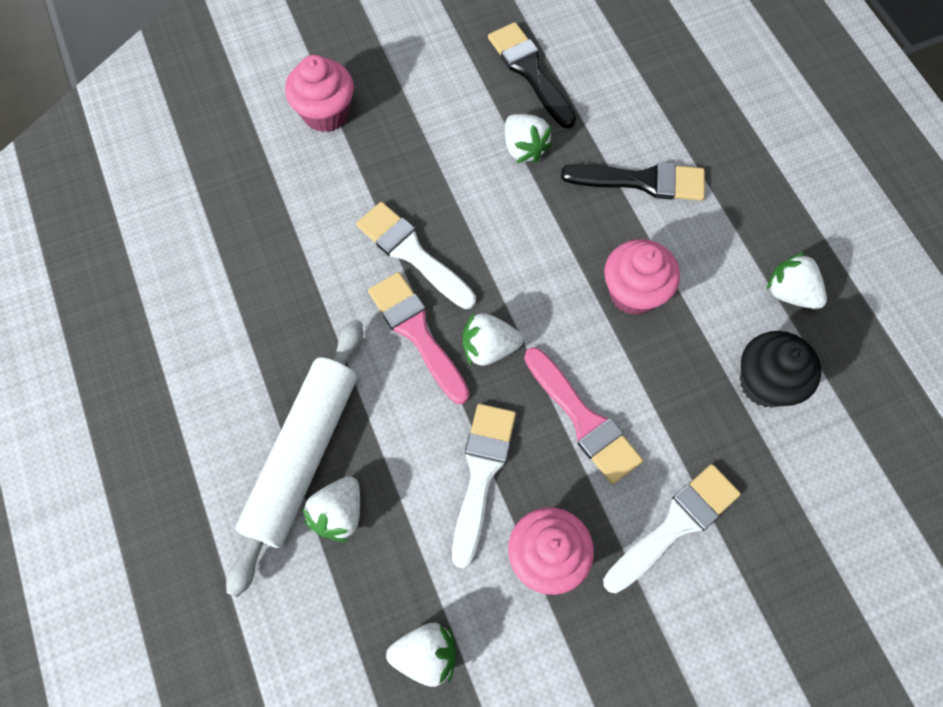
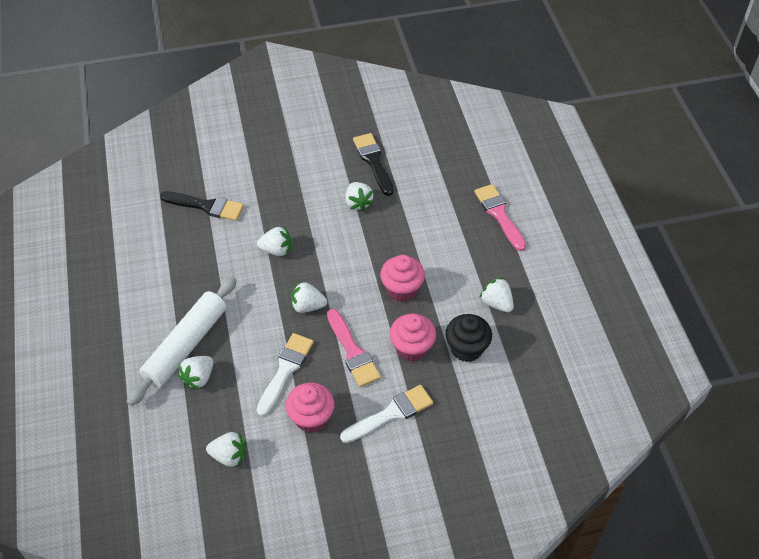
camera: 10 degrees right, 15 degrees down
(326, 113) = (245, 168): pink cupcake -> pink cupcake (412, 348)
(412, 253) = (276, 250): white brush -> white strawberry
(417, 332) = (268, 292): pink brush -> pink brush (499, 215)
(642, 181) = (424, 230): black brush -> black brush (206, 206)

